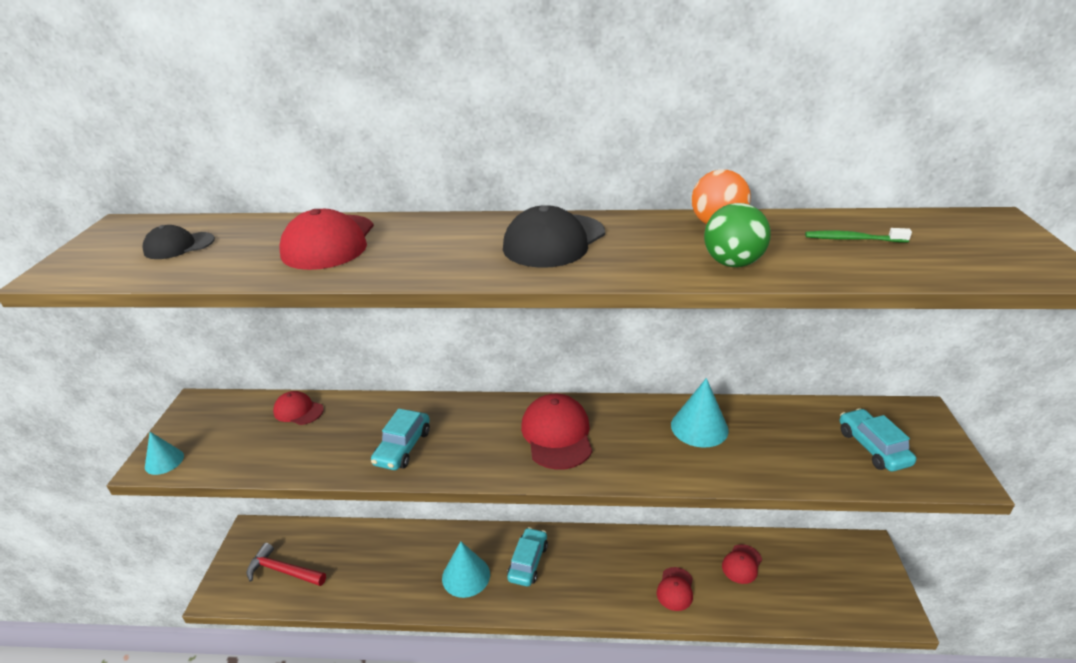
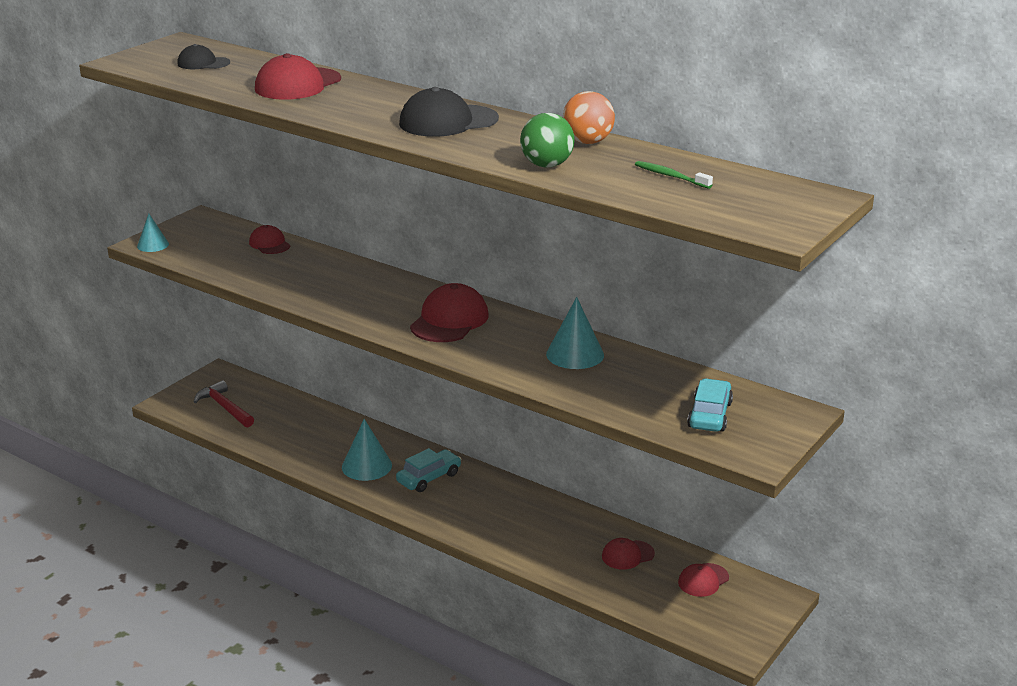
camera: 30 degrees right, 5 degrees down
(402, 447) = (322, 290): turquoise car -> none
(675, 589) = (542, 545): red cap -> red cap (703, 580)

